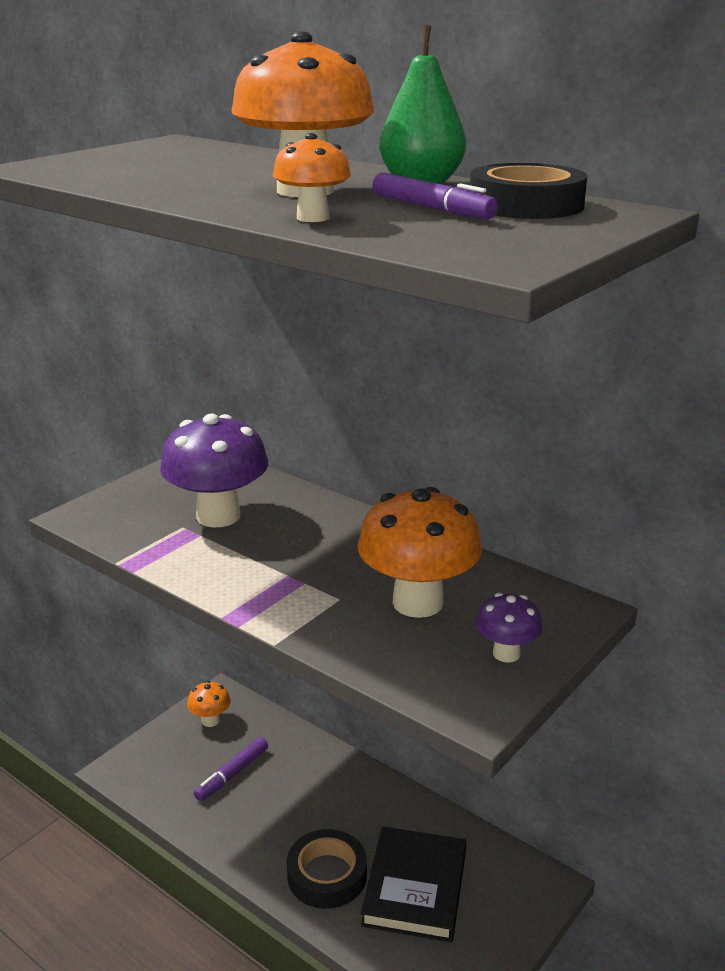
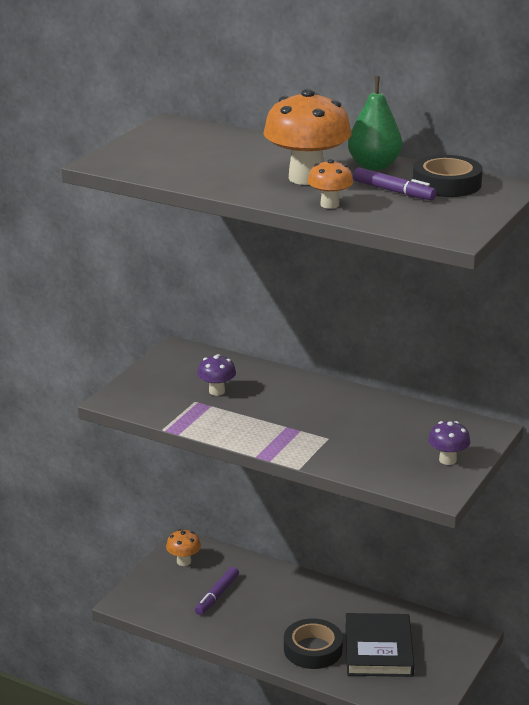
camera: 10 degrees left, 0 degrees up
(218, 516) = (217, 391): purple mushroom -> purple mushroom, size x0.50
(417, 602) = (381, 435): orange mushroom -> none

